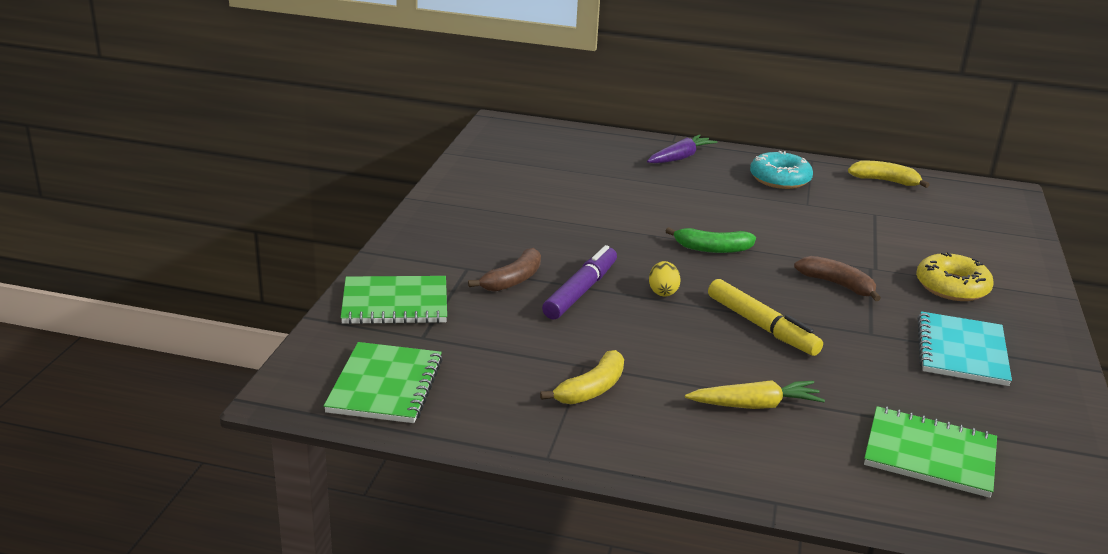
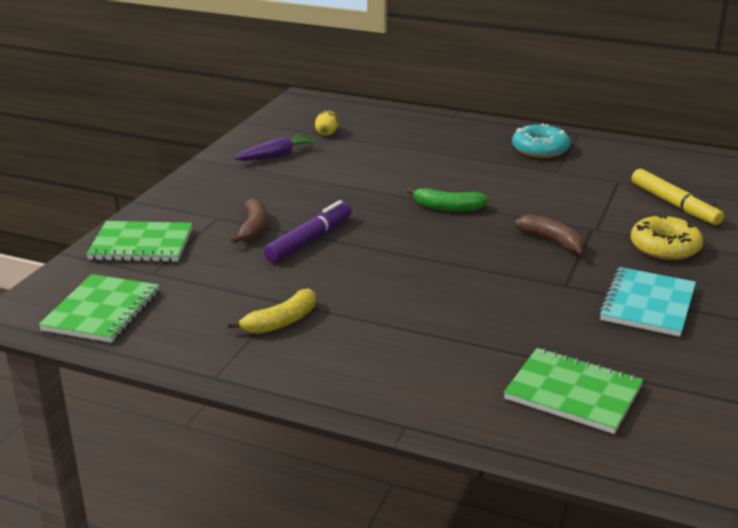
camera: 10 degrees right, 0 degrees up
(513, 280) = (253, 229): brown banana -> brown banana turned 45 degrees counterclockwise
(663, 292) = (384, 243): yellow egg -> yellow egg (327, 133)
(680, 157) = (454, 129): purple carrot -> purple carrot (277, 155)
(754, 405) = (425, 342): yellow carrot -> none
(762, 326) = (463, 275): yellow marker -> yellow marker (674, 205)
(885, 181) = (642, 153): yellow banana -> none

